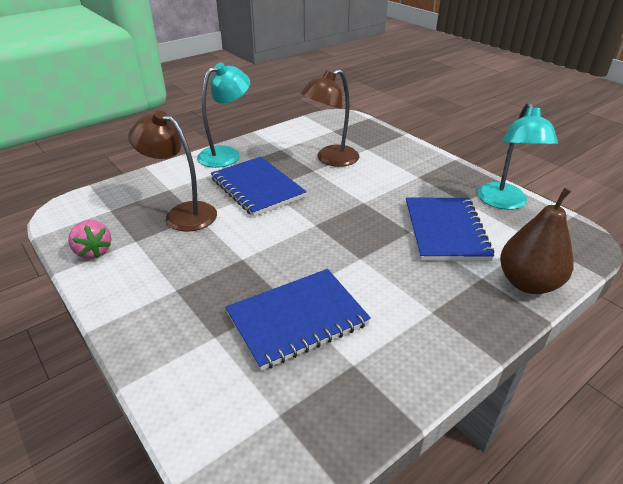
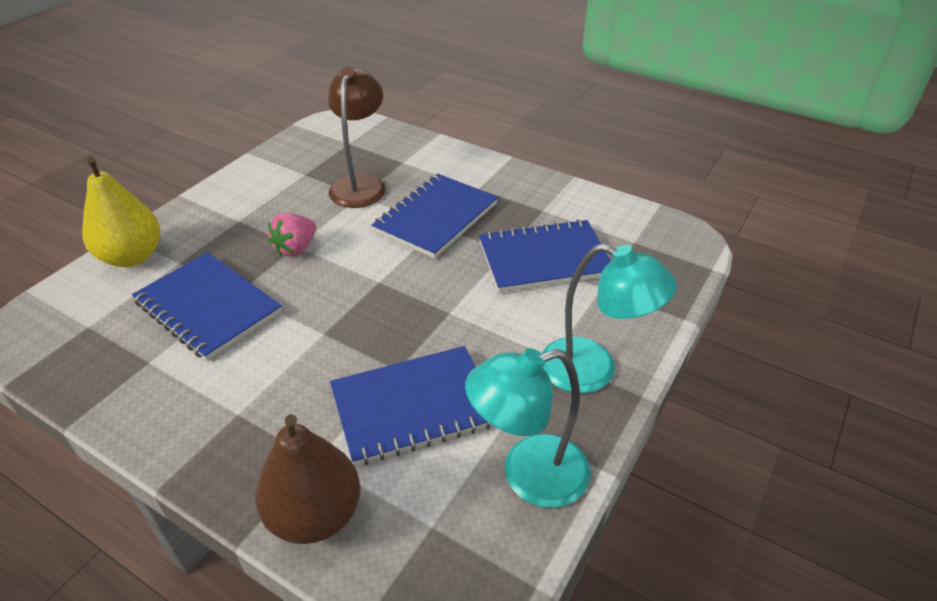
camera: 70 degrees right, 5 degrees up
(93, 251) = (281, 159): pink strawberry -> pink strawberry (296, 248)
(179, 374) = (132, 257): none -> yellow pear
(226, 154) = (500, 174): turquoise lamp -> turquoise lamp (593, 370)
(330, 159) = (544, 259): brown lamp -> blue notebook

